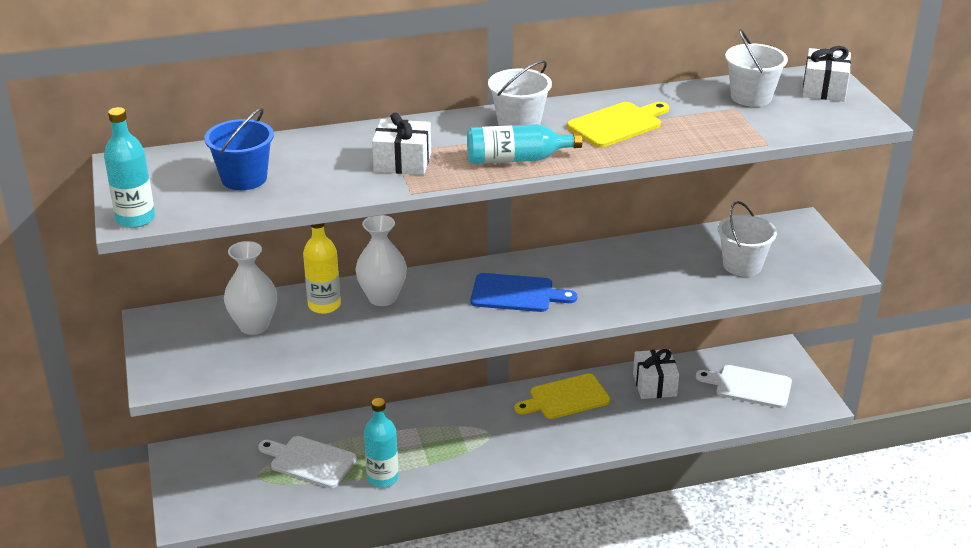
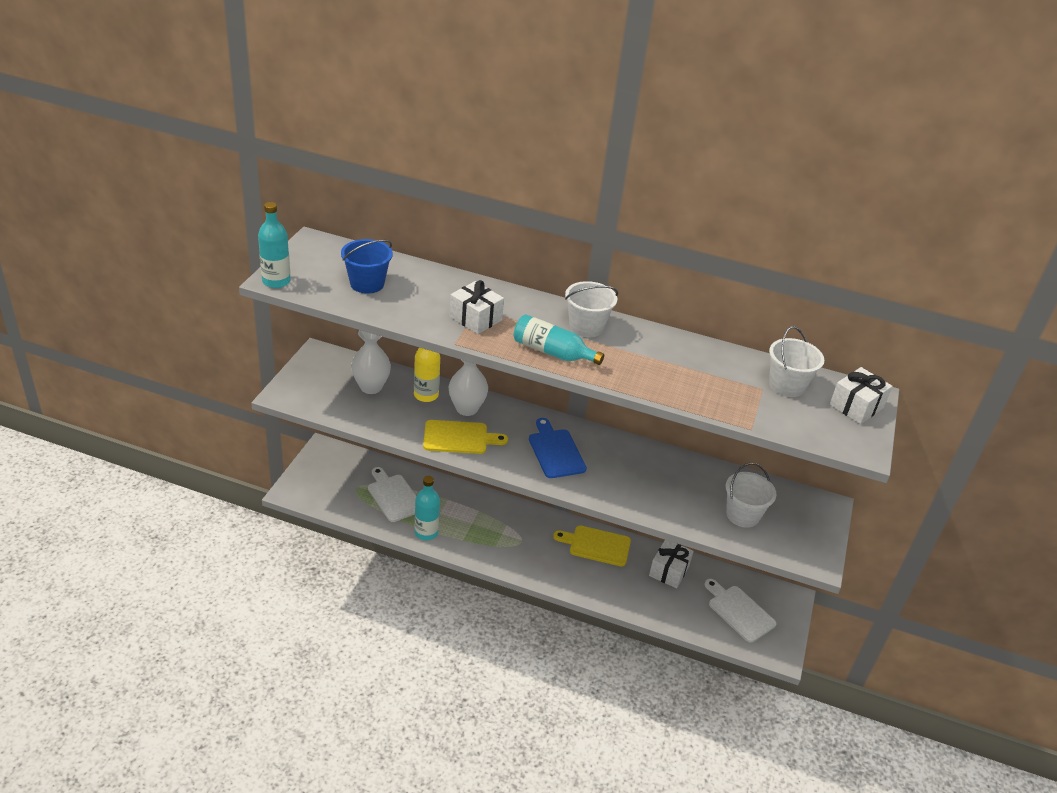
camera: 30 degrees right, 5 degrees up
(516, 294) = (555, 451): blue cutting board -> blue cutting board turned 150 degrees counterclockwise
(617, 124) = (656, 360): yellow cutting board -> yellow cutting board (459, 438)

